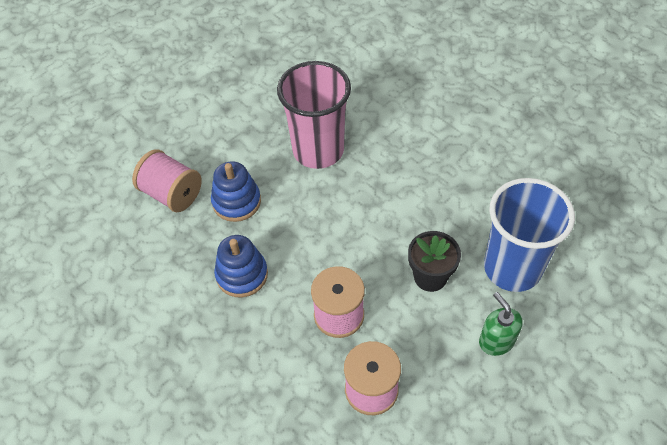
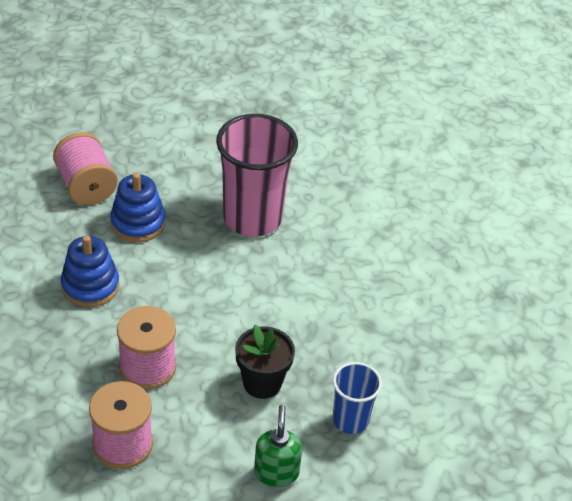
camera: 25 degrees right, 10 degrees down
(512, 268) = (350, 420): blue cup -> blue cup, size x0.54

